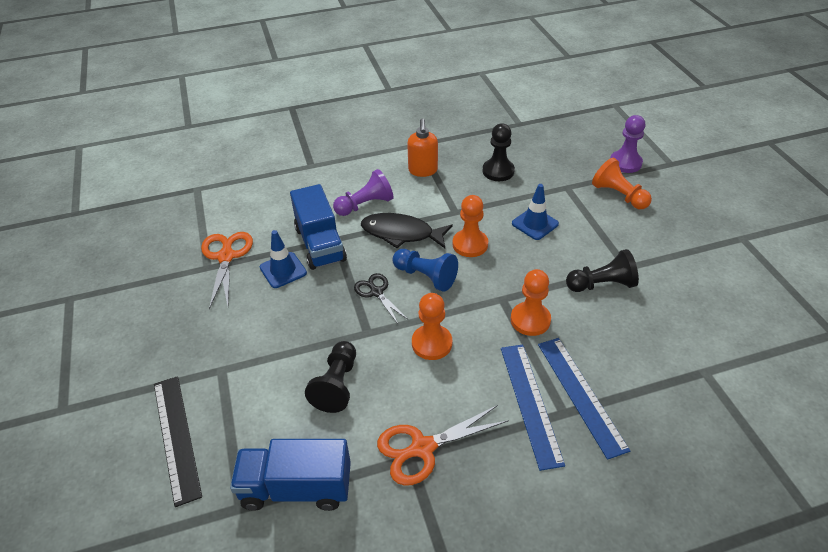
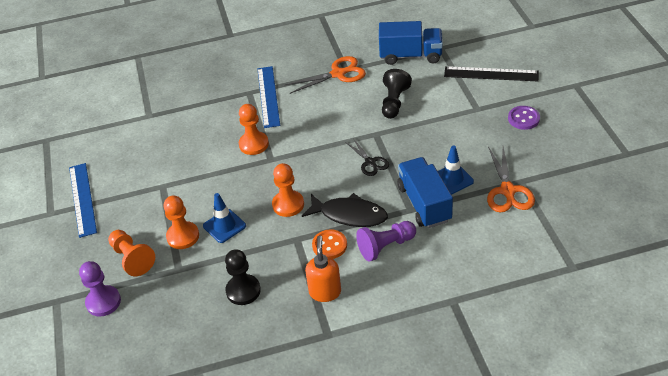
camera: 175 degrees left, 0 degrees up
(165, 351) = (523, 119): none -> purple button
(177, 437) = (491, 74): black ruler -> black ruler turned 60 degrees counterclockwise
(421, 206) = (329, 245): none -> orange button
(425, 276) = (329, 175): blue pawn -> none
(432, 343) = (328, 128): orange pawn -> orange pawn (183, 236)
(580, 394) = (235, 101): blue ruler -> blue ruler (83, 199)
(601, 284) = (189, 171): black pawn -> none

